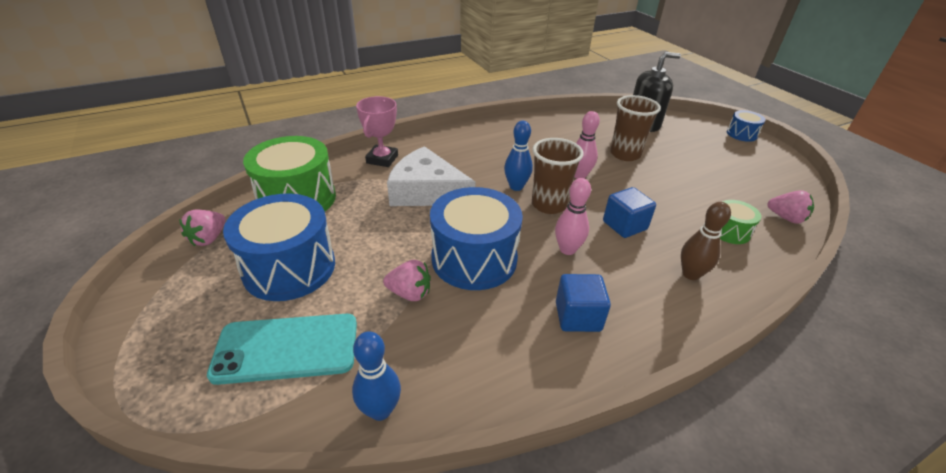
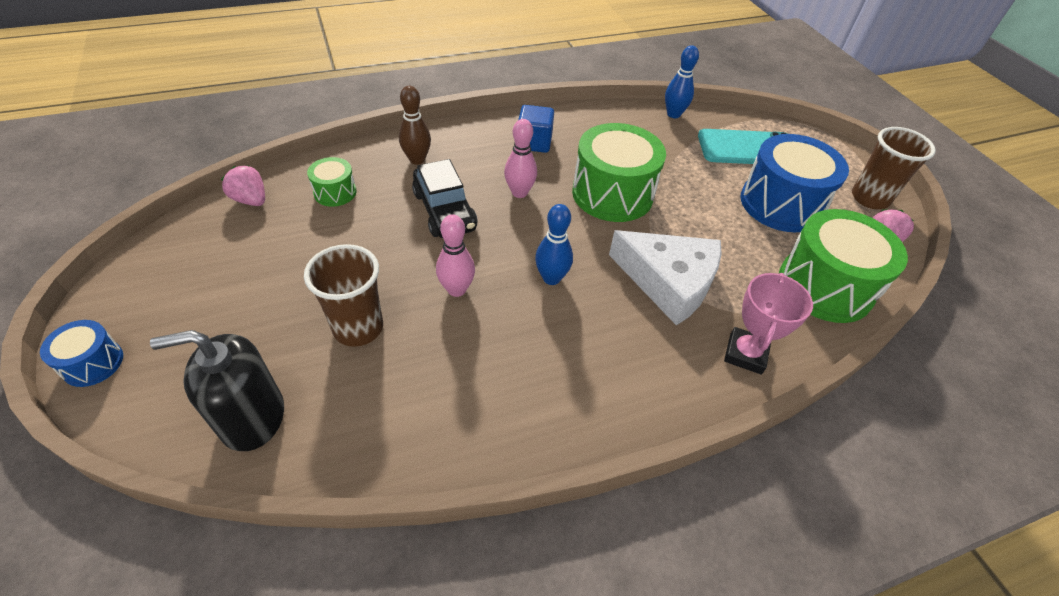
camera: 175 degrees left, 10 degrees up
(410, 293) = (668, 172): pink strawberry -> none
(474, 259) = (612, 194): blue drum -> green drum
(549, 204) = (518, 246): brown cup -> brown cup (870, 198)
(624, 225) = (445, 211): blue cube -> black car

